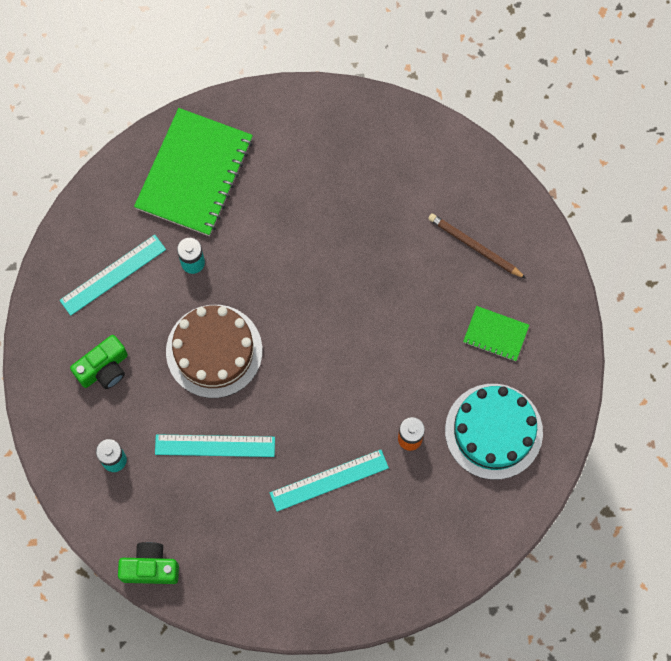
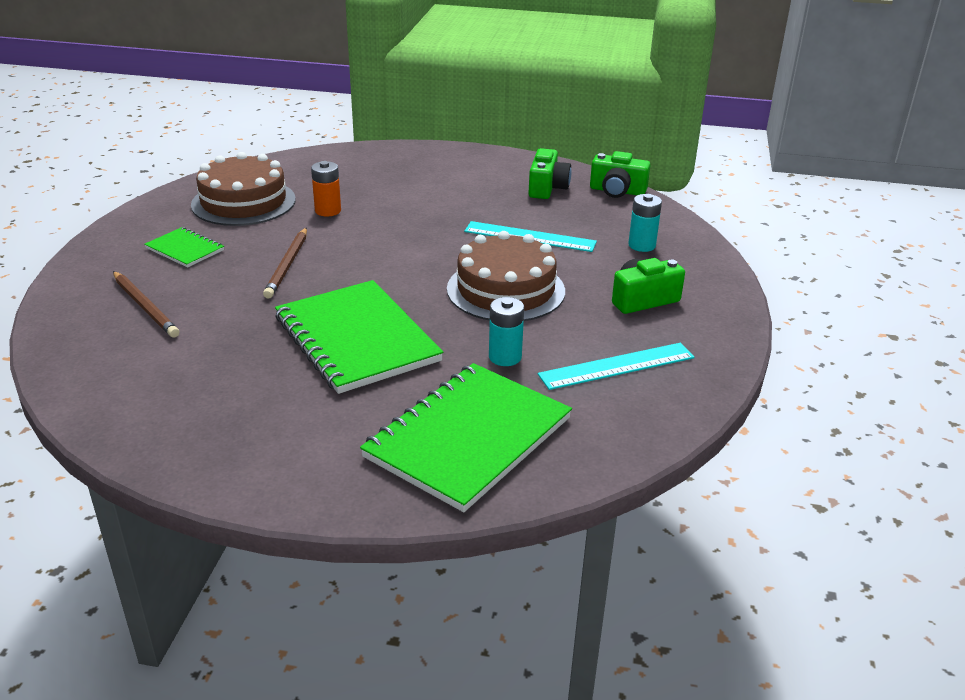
camera: 165 degrees left, 40 degrees down
(220, 552) = (547, 188): none -> green camera
(303, 253) = (356, 339): none -> green notebook
(329, 480) = (423, 203): turquoise ruler -> none
(400, 335) = (288, 265): none -> brown pencil
(493, 431) = (243, 202): turquoise cake -> brown cake

